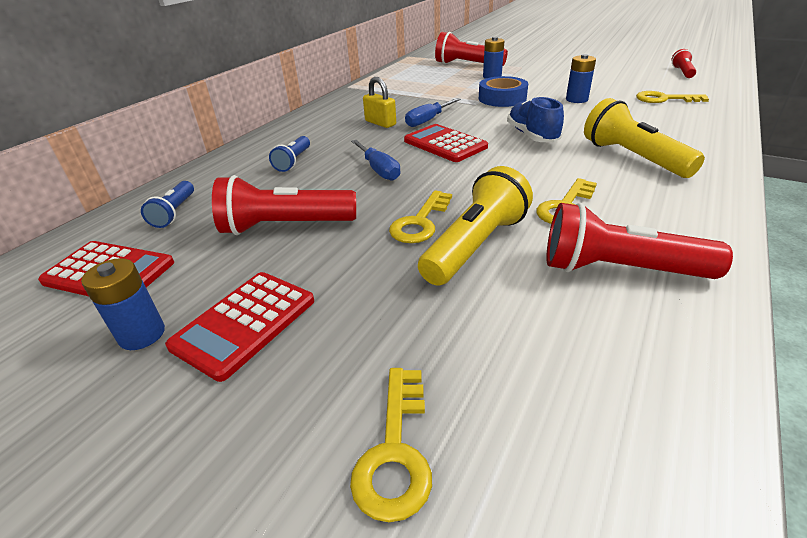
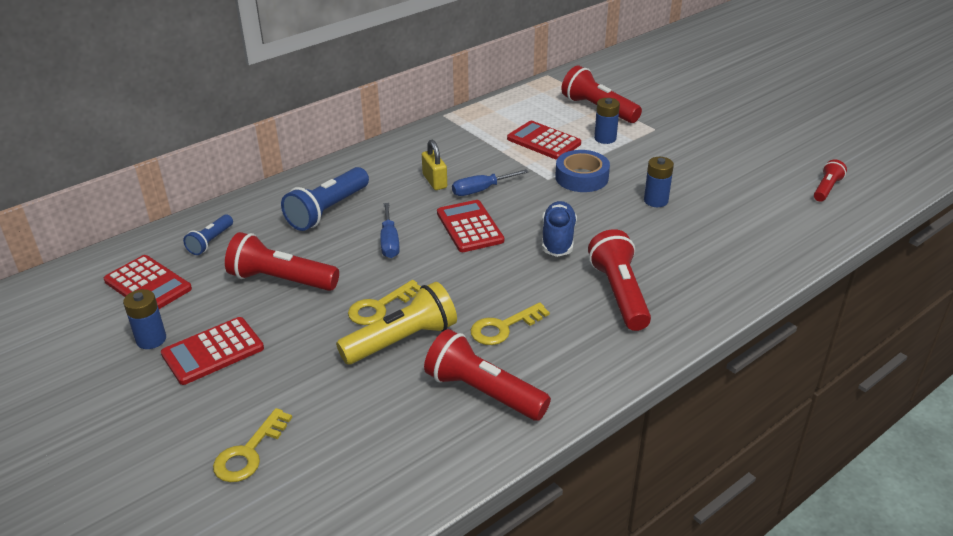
camera: 20 degrees right, 0 degrees up
(293, 161) = (327, 211): blue flashlight -> blue flashlight, size x1.79
(446, 86) = (543, 141): none -> red calculator
(632, 157) = (619, 293): yellow flashlight -> red flashlight
(664, 99) = (749, 226): yellow key -> none

